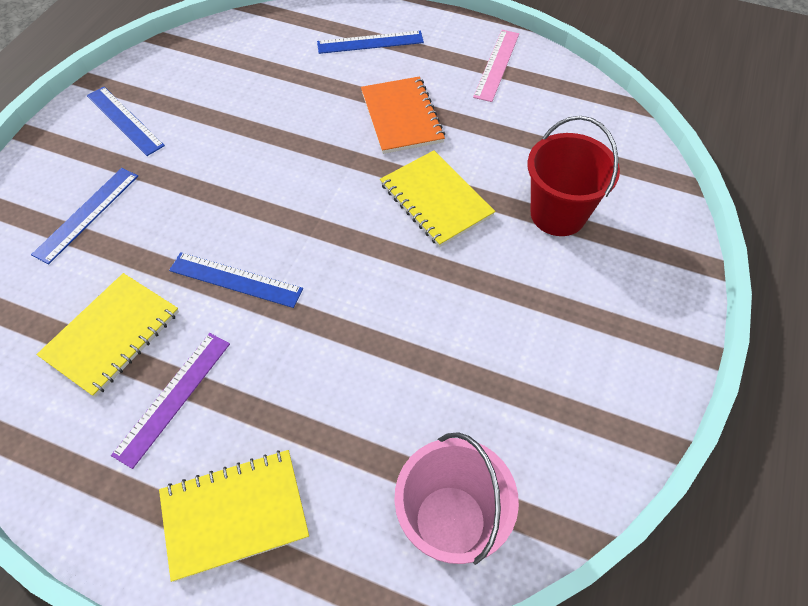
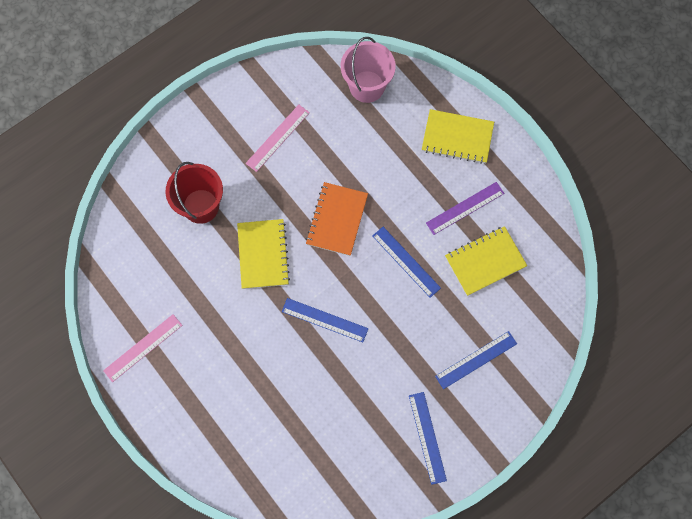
camera: 150 degrees left, 15 degrees up
(370, 42) = (216, 425): blue ruler -> blue ruler (324, 320)
(402, 117) = (240, 334): orange notebook -> orange notebook (337, 219)
(530, 351) = (278, 138): none -> pink ruler

